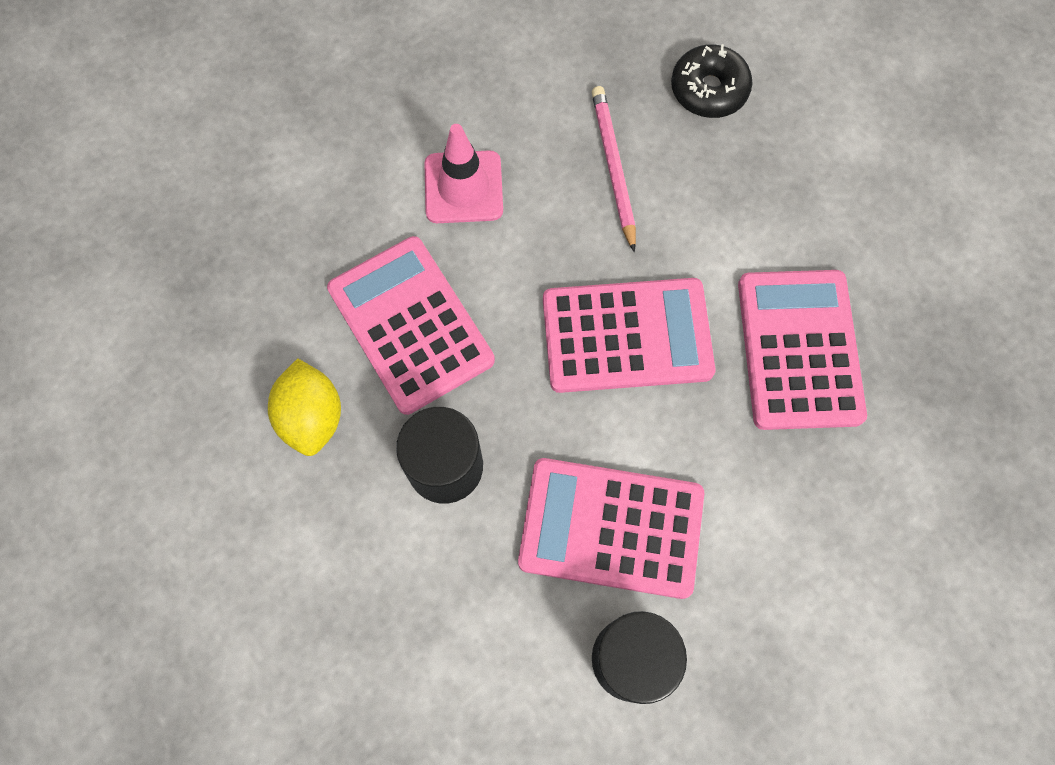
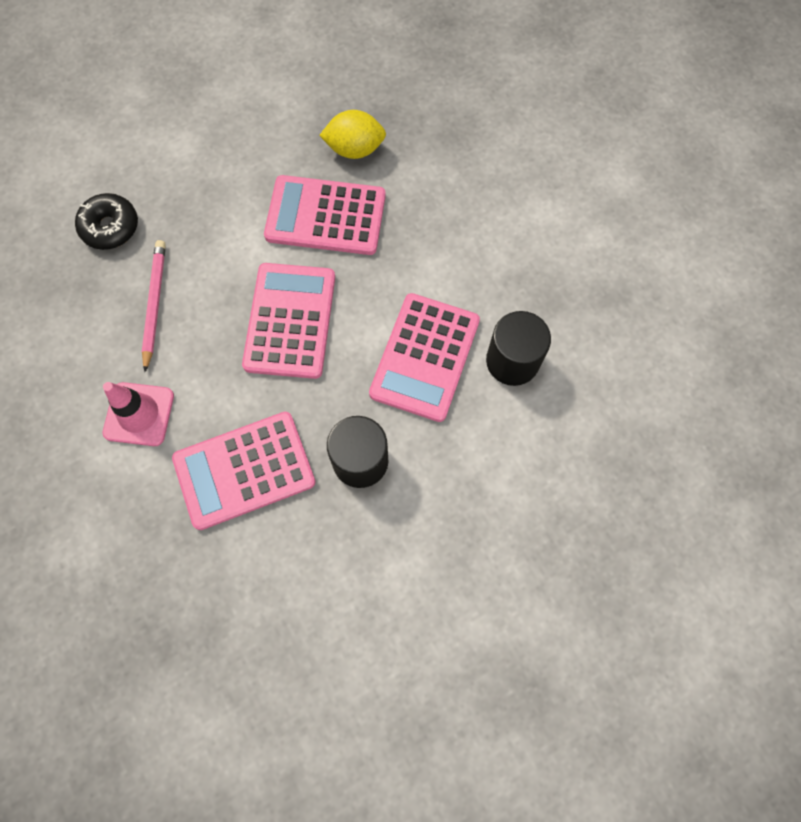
camera: 80 degrees left, 0 degrees up
(312, 417) = (302, 554): yellow lemon -> yellow lemon (355, 149)
(613, 168) = (155, 304): pink pencil -> pink pencil turned 90 degrees clockwise

